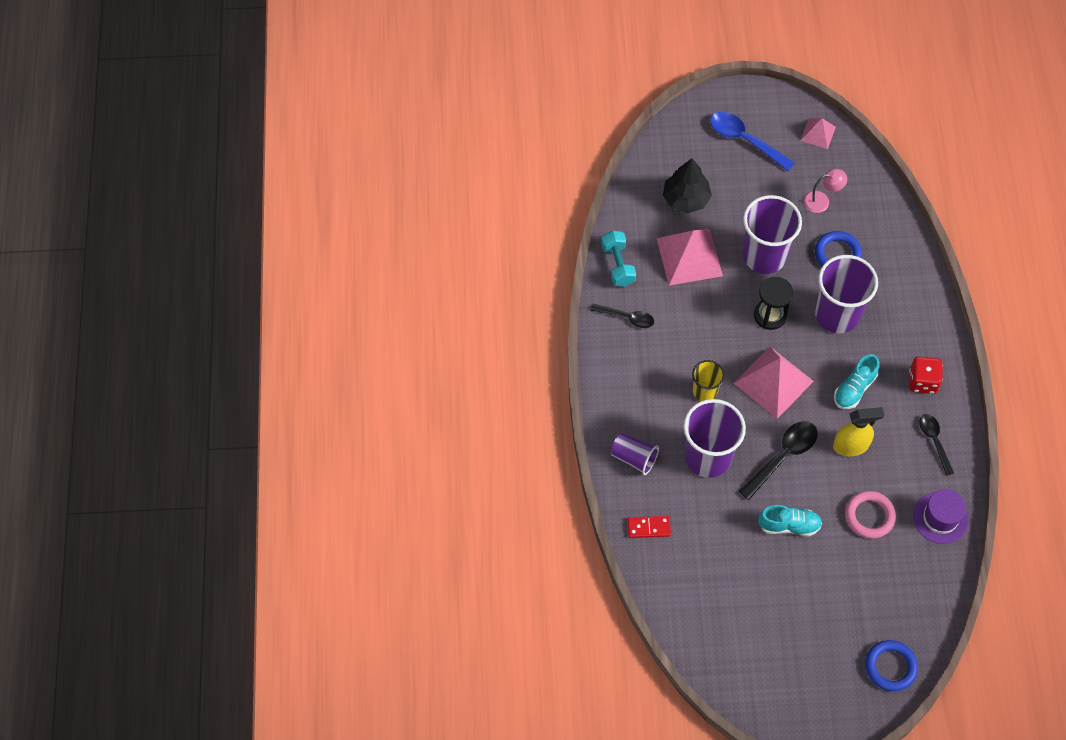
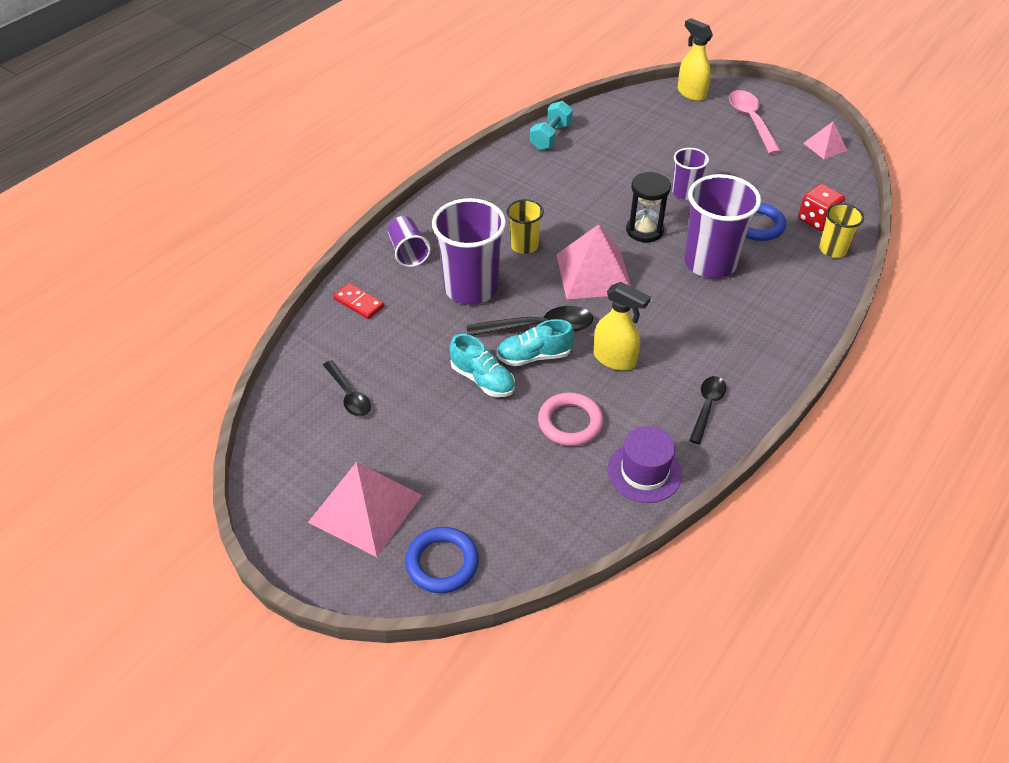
camera: 40 degrees right, 15 degrees down
(627, 317) = (518, 168): black spoon -> black spoon (349, 395)
(675, 137) = (691, 93): none -> yellow spray bottle
(686, 199) = (656, 129): black tree -> none
(689, 257) = (616, 161): pink pyramid -> pink pyramid (365, 508)
(745, 140) = (751, 121): blue spoon -> pink spoon
(764, 256) = (685, 192): purple cup -> purple cup, size x0.54
(821, 200) = (781, 186): pink lamp -> none
(854, 388) = (667, 321): turquoise shoe -> turquoise shoe (534, 356)
(902, 242) = (833, 249): none -> yellow cup
(922, 381) = (745, 355): red dice -> red dice (817, 220)

